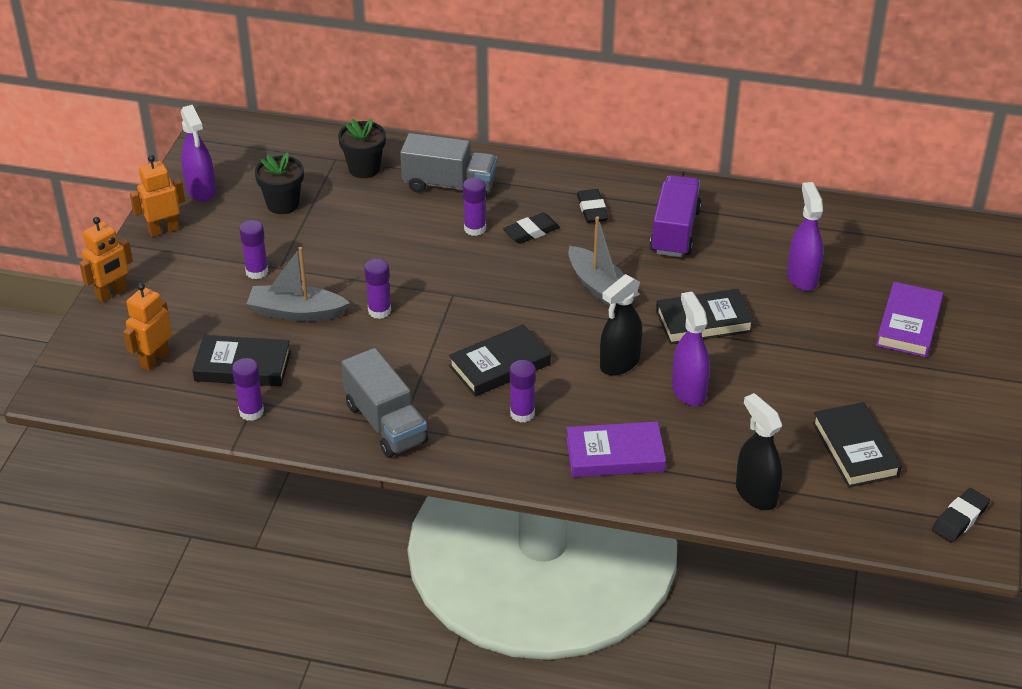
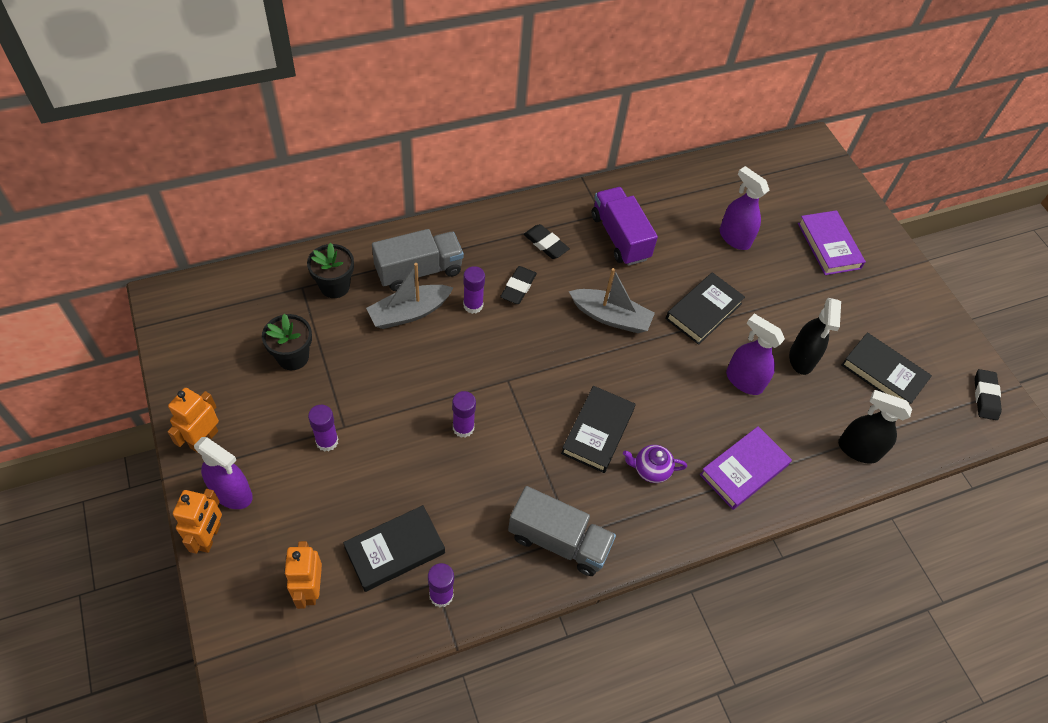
camera: 40 degrees left, 15 degrees up
(201, 190) = (205, 378): purple spray bottle -> purple spray bottle (232, 493)
(296, 312) = (396, 467): grey boat -> grey boat (409, 313)
(522, 413) = (650, 469): purple glue stick -> purple teapot
(619, 363) = (679, 381): black spray bottle -> black spray bottle (801, 359)

